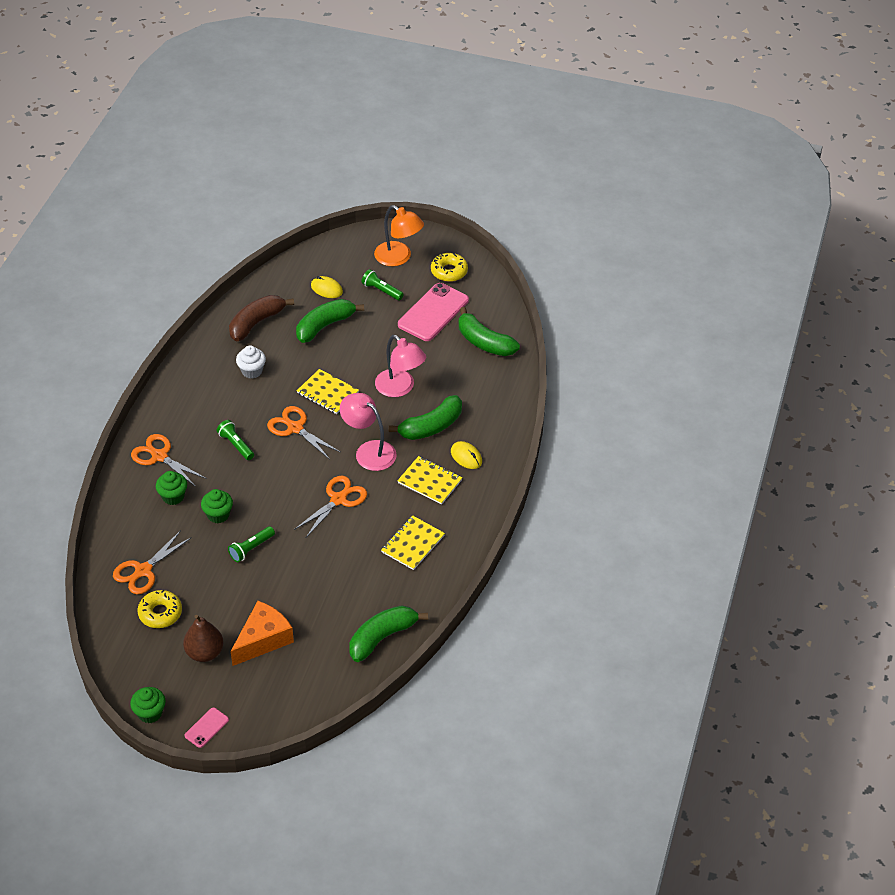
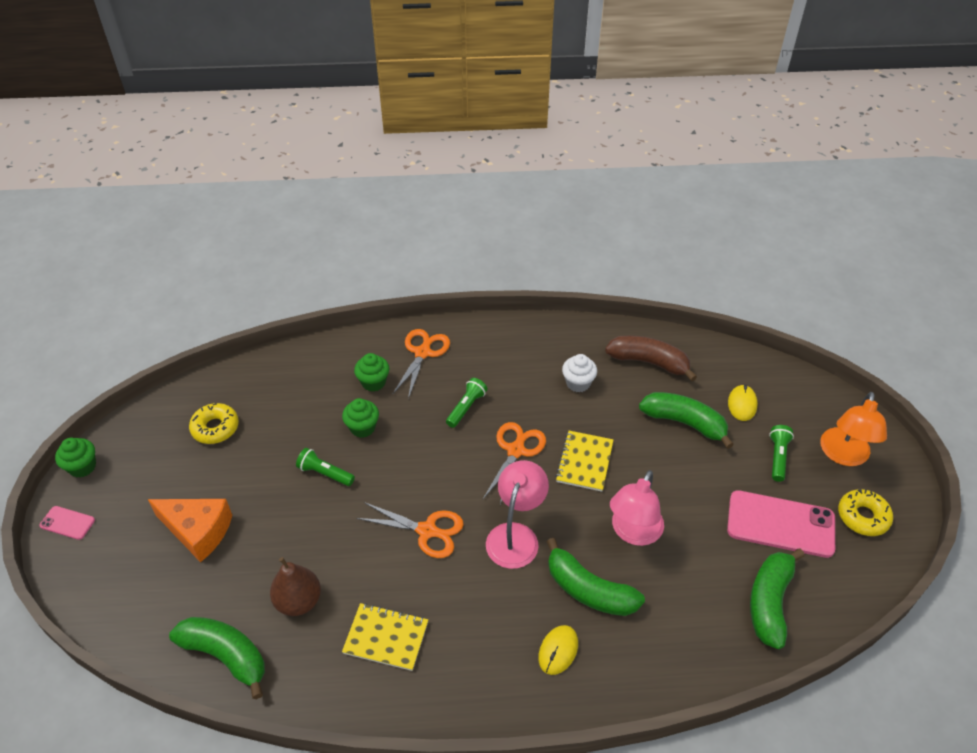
camera: 70 degrees right, 0 degrees up
(143, 570) = (268, 394): orange scissors -> none
(204, 653) = (170, 484): brown pear -> brown pear (299, 601)
(430, 481) = (496, 621): yellow notebook -> none

